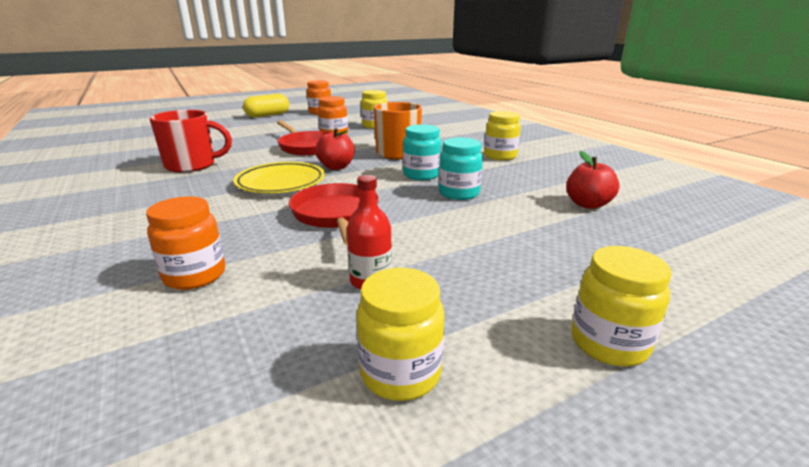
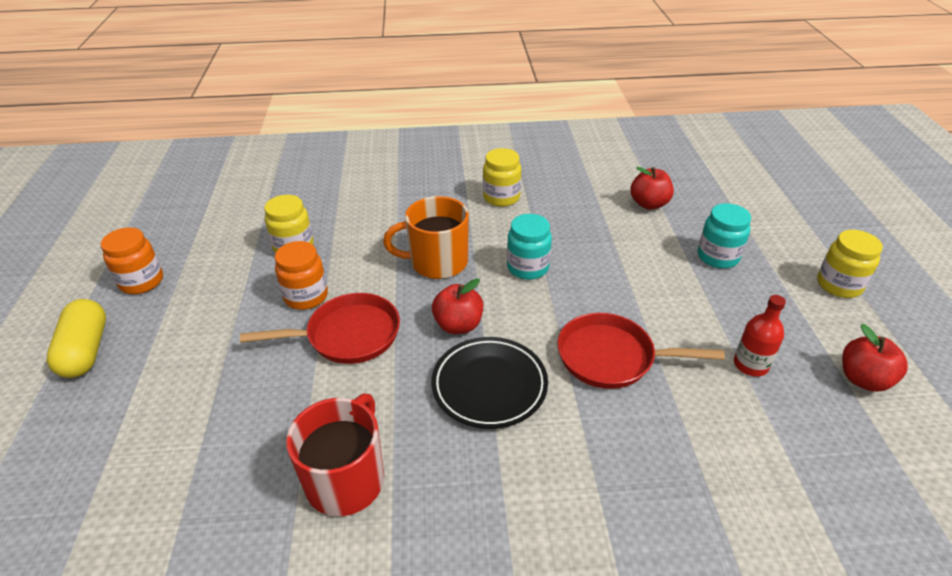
camera: 65 degrees left, 15 degrees up
(195, 275) = (718, 482): orange jar -> none
(281, 183) = (489, 386): yellow plate -> black plate
(400, 373) = (863, 379): yellow jar -> red apple
(459, 193) = (592, 261): turquoise jar -> turquoise jar (718, 257)

